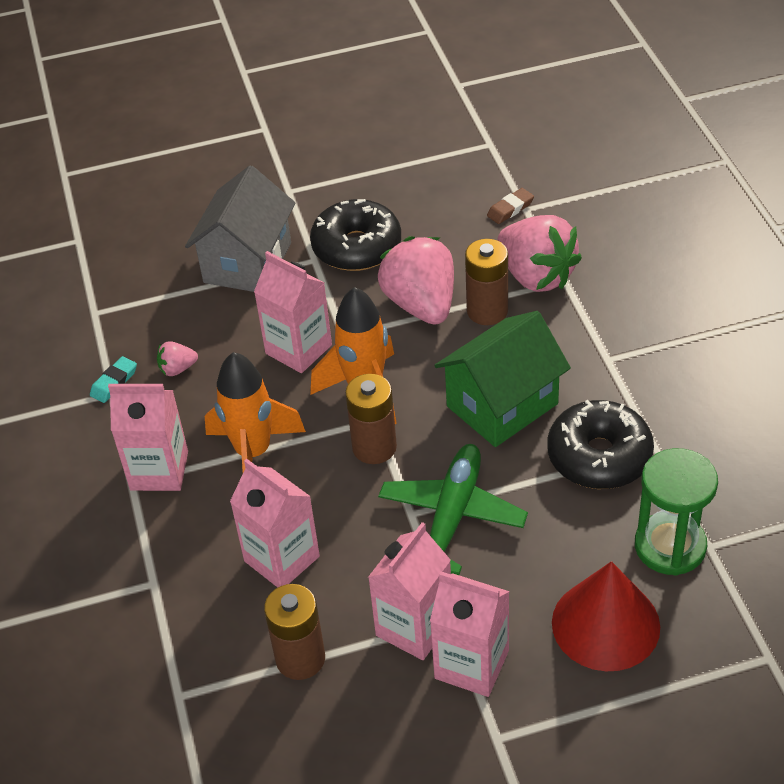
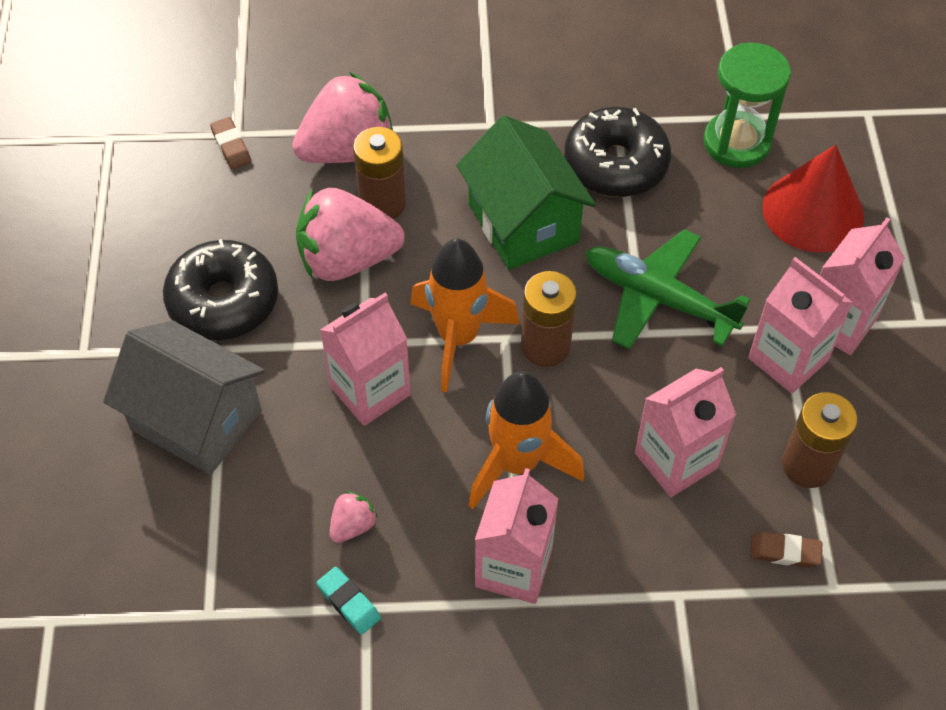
camera: 80 degrees left, 10 degrees up
(177, 369) = (353, 525): pink strawberry -> pink strawberry turned 135 degrees counterclockwise
(207, 653) = (785, 552): none -> brown eraser

